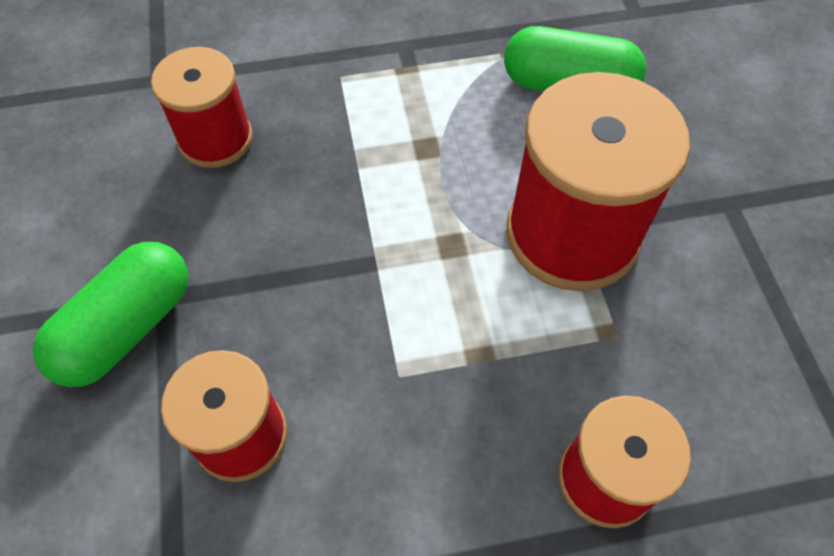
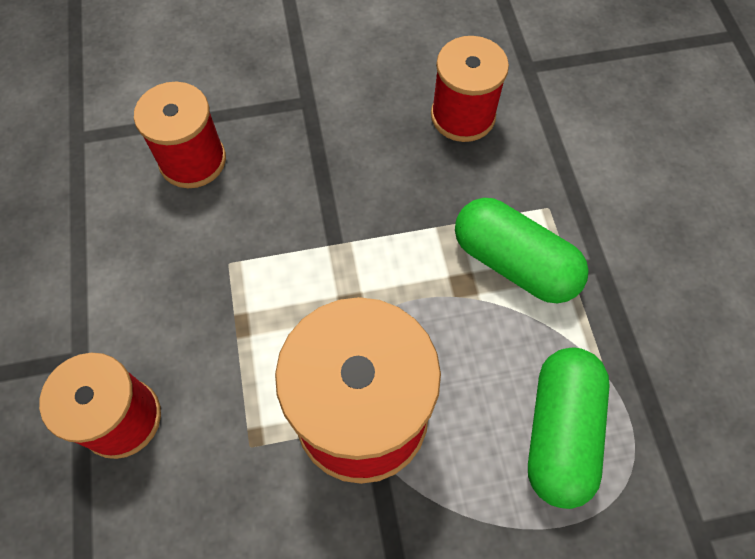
camera: 90 degrees right, 5 degrees up
(127, 328) = (283, 82): green capsule -> green capsule (514, 263)

